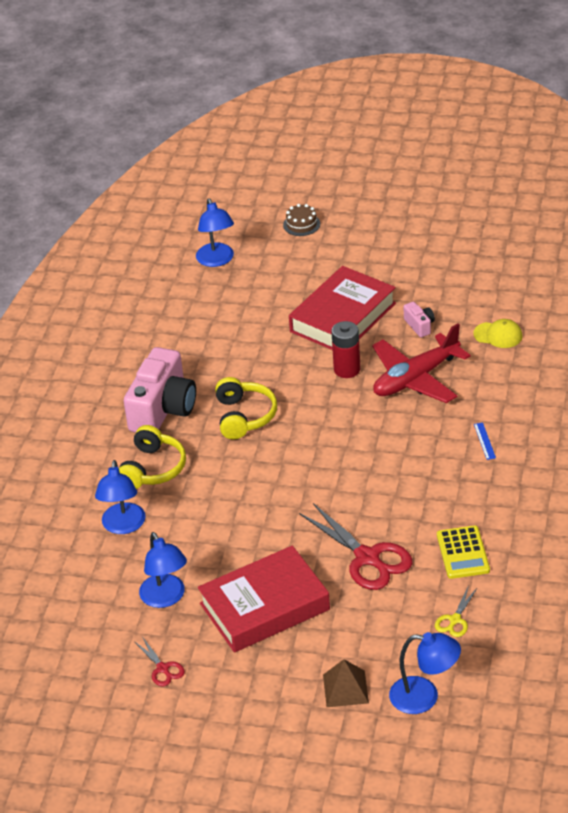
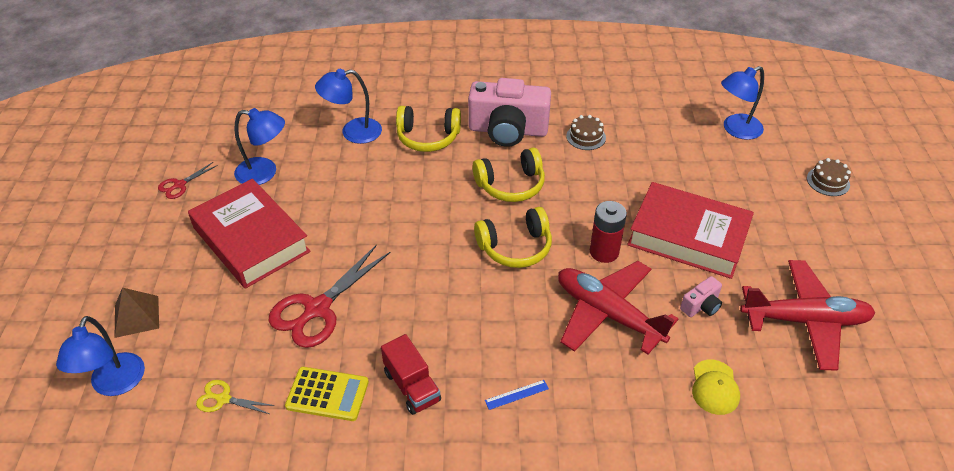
camera: 75 degrees right, 5 degrees up
(166, 598) = (264, 173): blue lamp -> blue lamp turned 135 degrees counterclockwise
(192, 357) = (586, 137): none -> brown cake
(326, 423) = (515, 247): none -> yellow headphones
(447, 276) = (804, 321): none -> red plane
(463, 553) = (327, 394): yellow calculator -> yellow calculator turned 150 degrees counterclockwise
(465, 501) = (412, 386): none -> red truck

